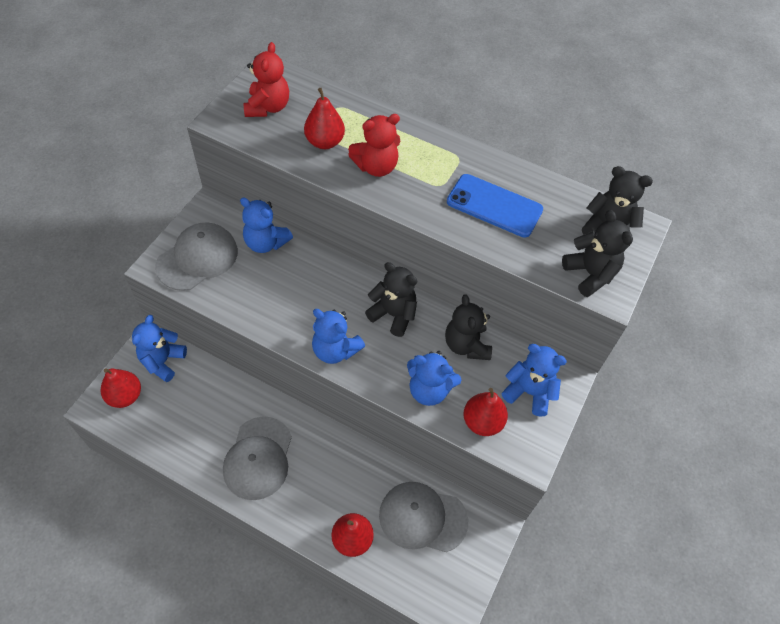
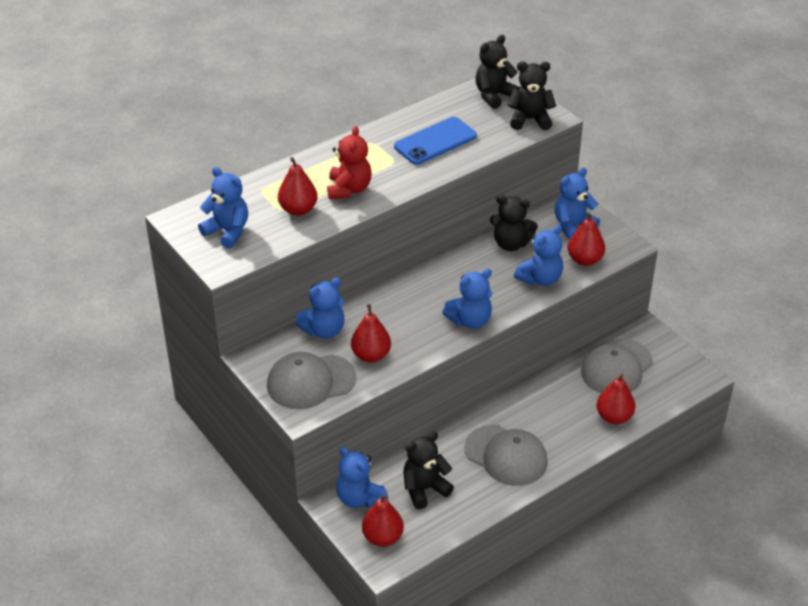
camera: 60 degrees left, 15 degrees down
(197, 258) = (311, 382): grey cap -> grey cap turned 90 degrees counterclockwise
(250, 289) = (371, 355): none -> red pear
(268, 107) = (227, 231): red teddy bear -> blue teddy bear
(393, 314) = (455, 275): black teddy bear -> black teddy bear (424, 489)

